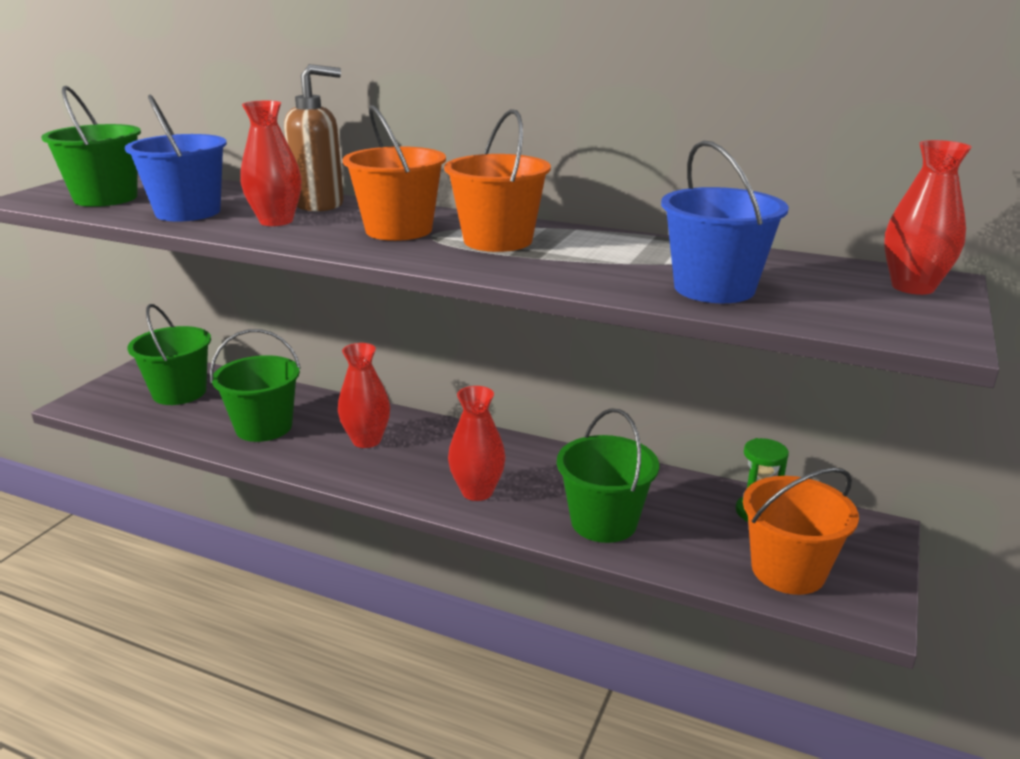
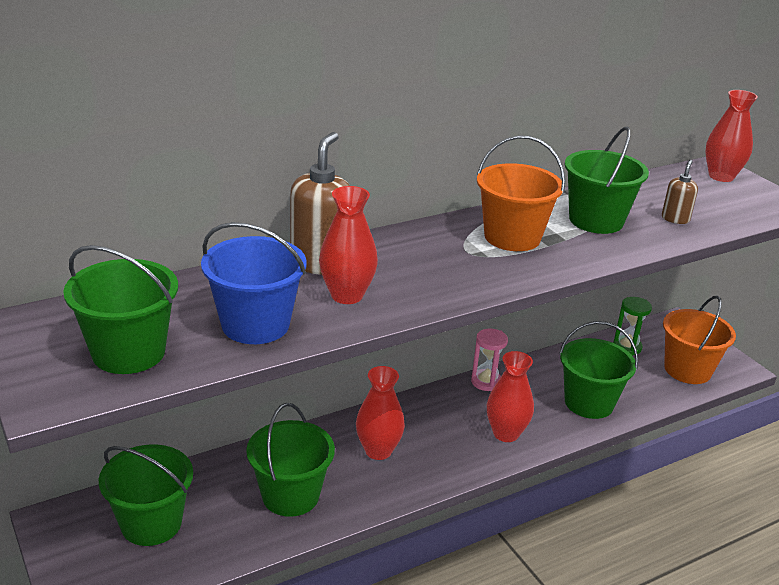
camera: 55 degrees left, 5 degrees up
(399, 230) = (441, 259): orange bucket -> none
(546, 453) = (486, 382): none -> pink hourglass
(616, 259) = (596, 220): none -> green bucket
(714, 288) = (675, 219): blue bucket -> brown soap dispenser

